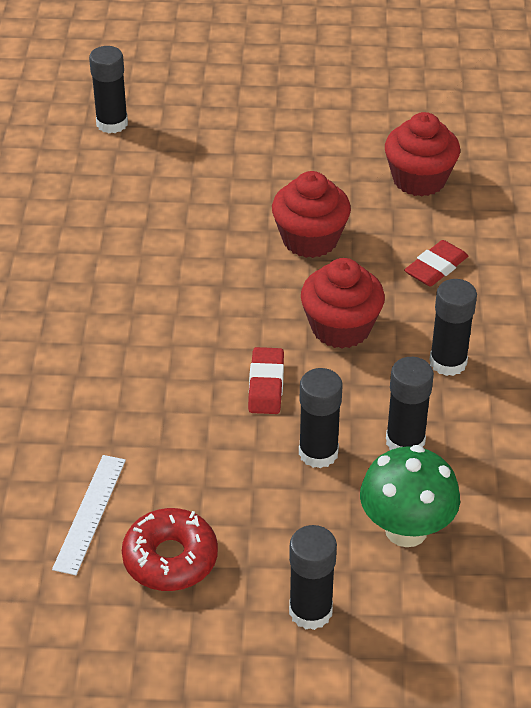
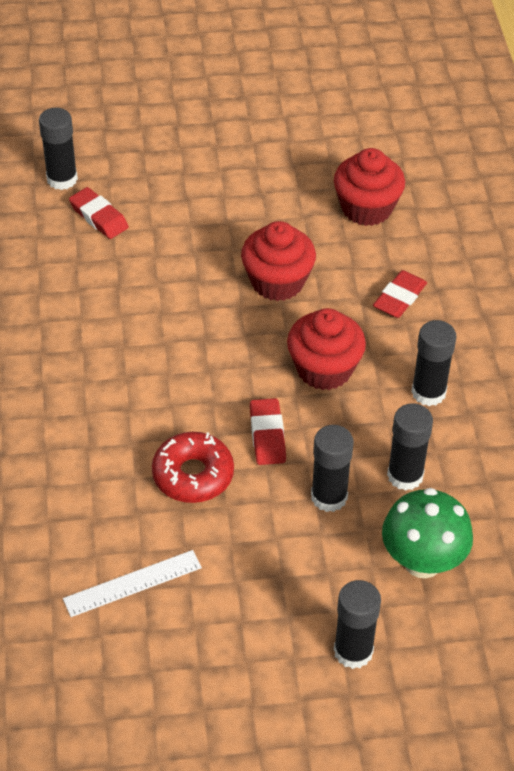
camera: 10 degrees left, 5 degrees up
(90, 513) = (132, 583): white ruler -> white ruler turned 60 degrees clockwise
(140, 161) = (99, 217): none -> red eraser
(170, 558) = (216, 617): red donut -> red donut (193, 475)

